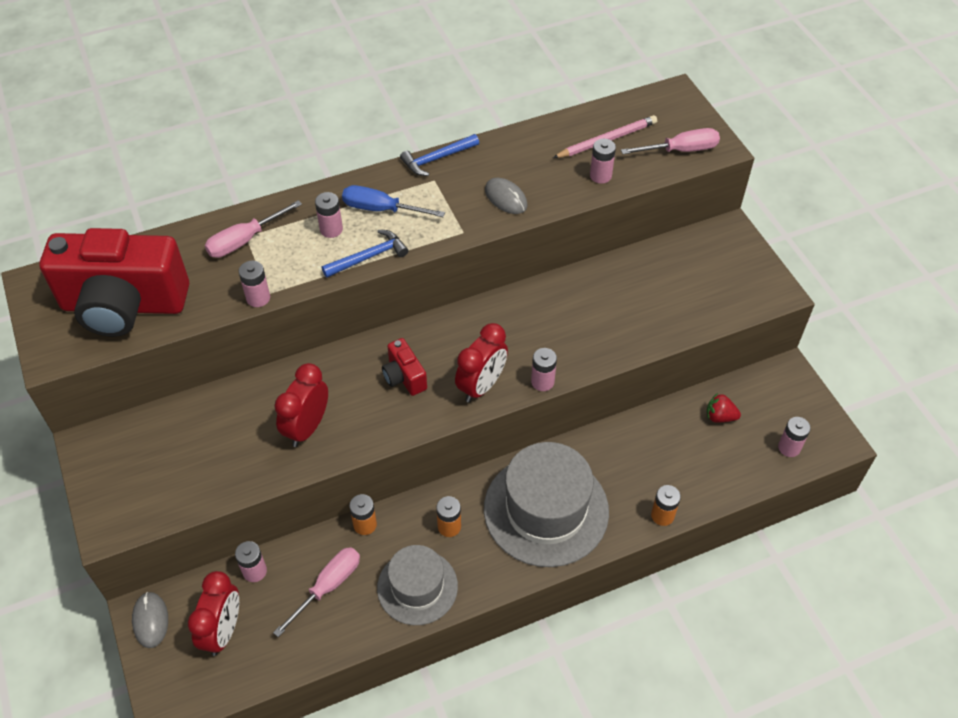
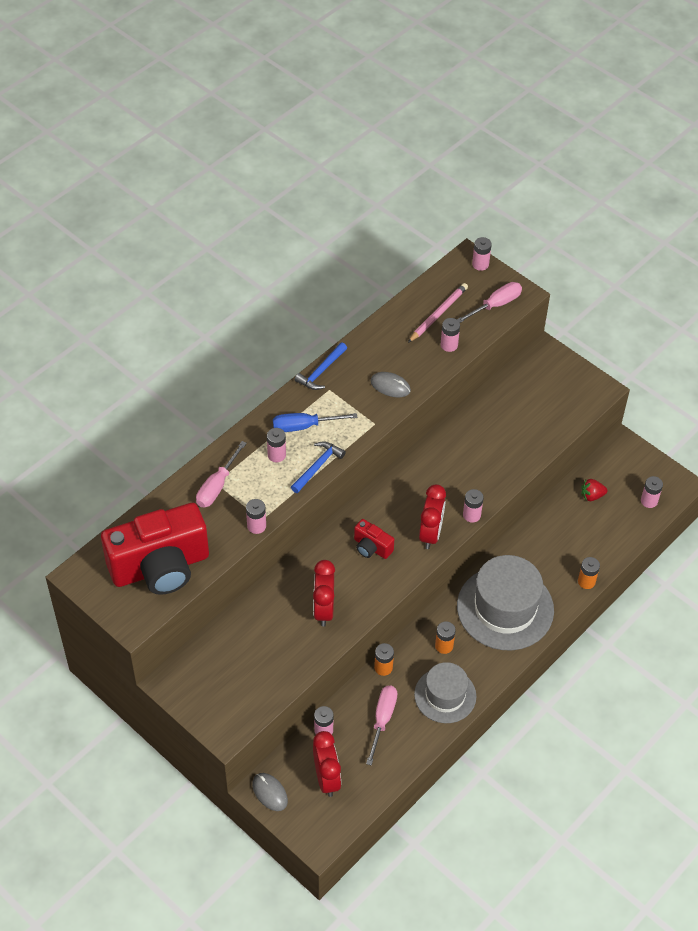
camera: 25 degrees left, 0 degrees up
(686, 103) = (480, 264): none -> pink battery

